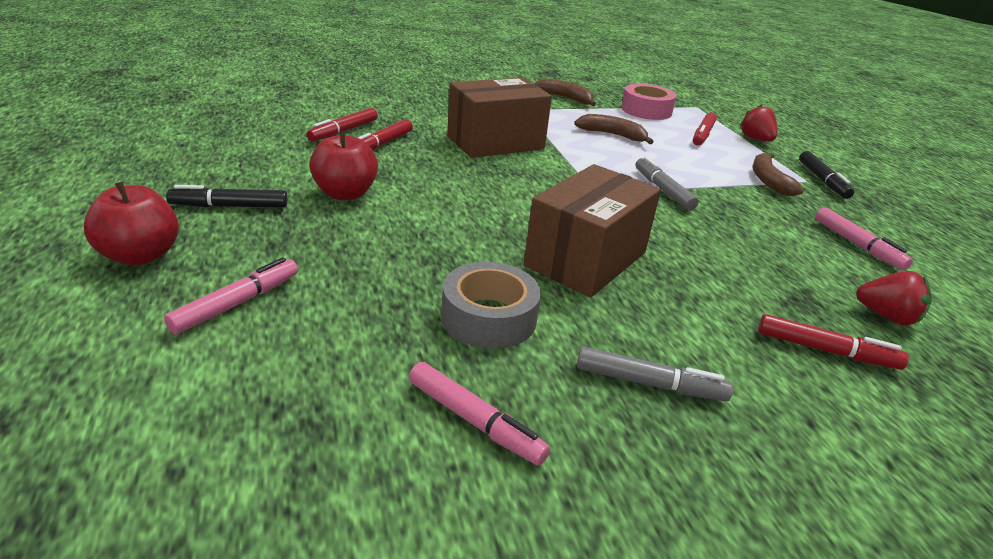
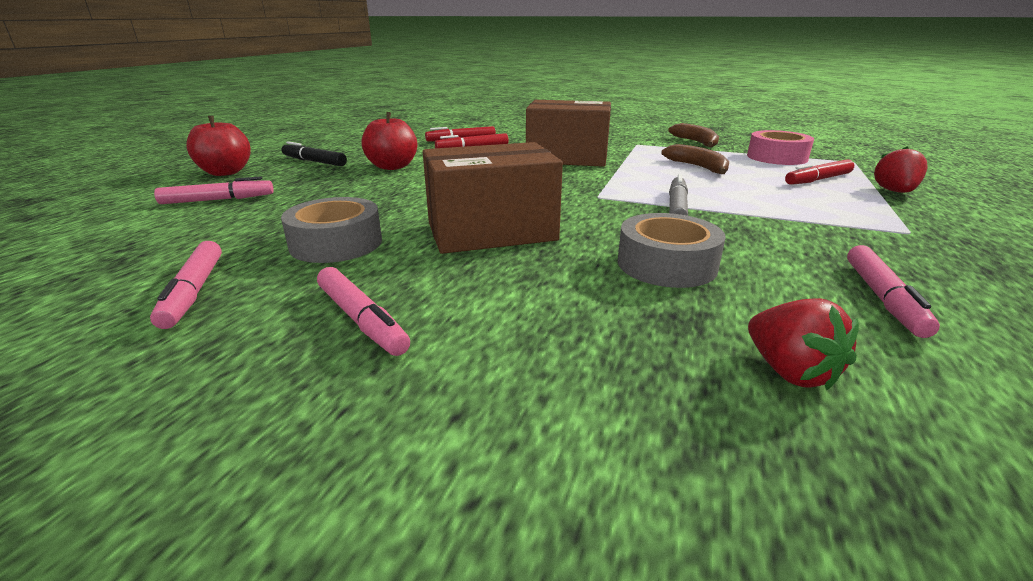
camera: 40 degrees right, 5 degrees down
(649, 383) = (362, 319): grey marker -> pink marker
(736, 254) = (666, 264): none -> grey tape
(768, 181) = (843, 222): brown banana -> none
(822, 181) = (941, 236): black marker -> none
(826, 350) = (616, 367): red marker -> none

